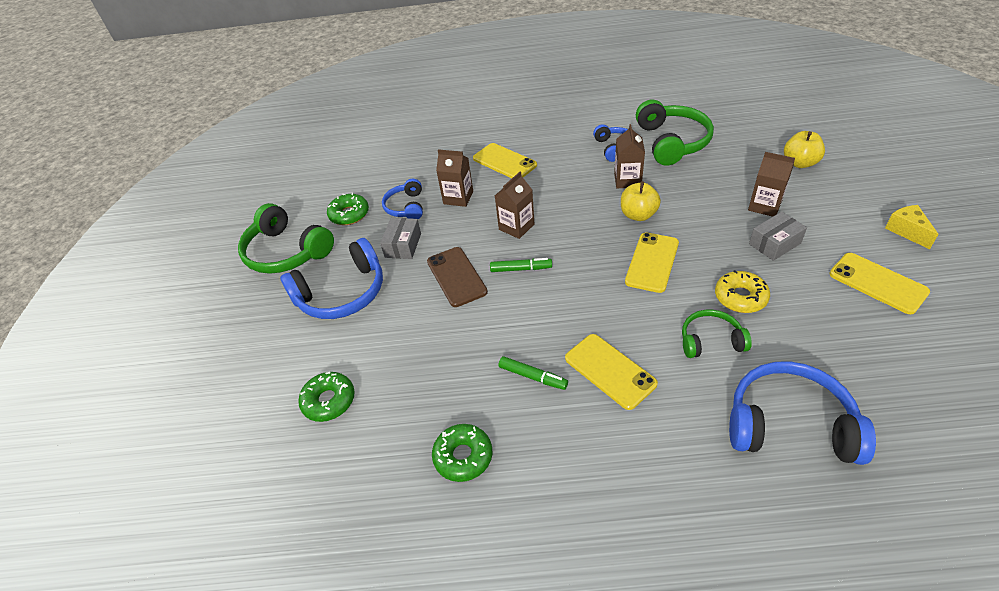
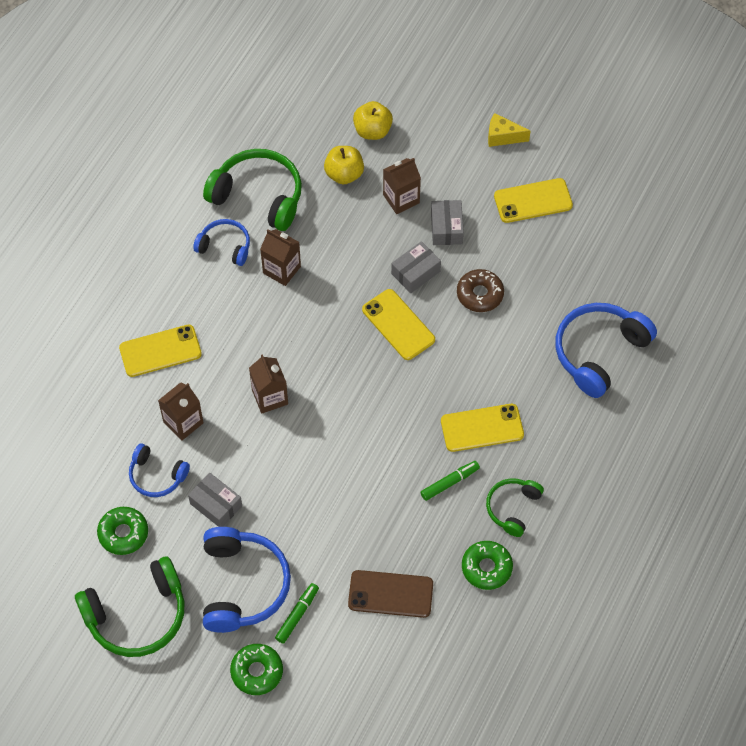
camera: 65 degrees left, 15 degrees up
(329, 401) = (367, 643): green donut -> green donut (257, 671)
(456, 276) = (296, 480): brown phone -> brown phone (390, 594)
(521, 269) = (328, 425): green marker -> green marker (297, 615)
(638, 215) = (334, 294): yellow apple -> yellow apple (344, 174)
(710, 340) = (503, 344): green headphones -> green headphones (512, 508)
(711, 247) = (415, 272): none -> grey box
(740, 297) = (480, 294): yellow donut -> brown donut

